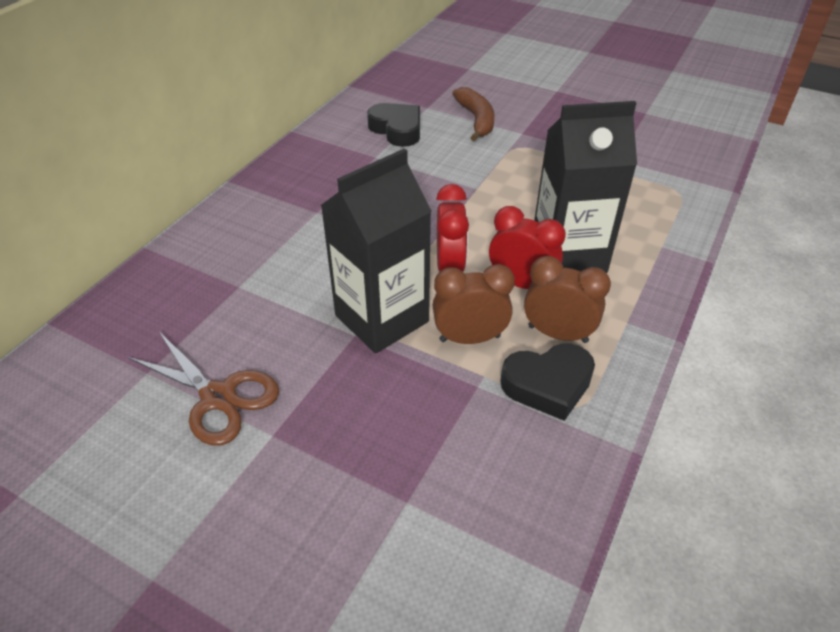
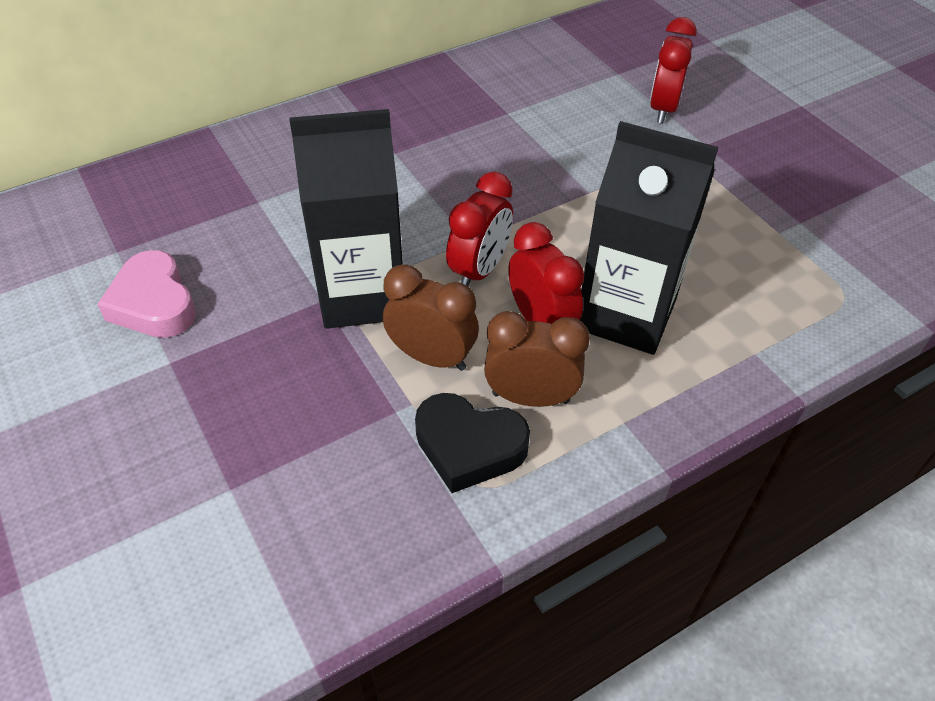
camera: 30 degrees right, 5 degrees up
(218, 397) = (154, 303): brown scissors -> pink heart
(397, 129) = (559, 89): black heart -> none
(476, 120) = (663, 109): brown banana -> red clock
(558, 334) = (530, 397): brown clock -> brown clock turned 45 degrees counterclockwise

